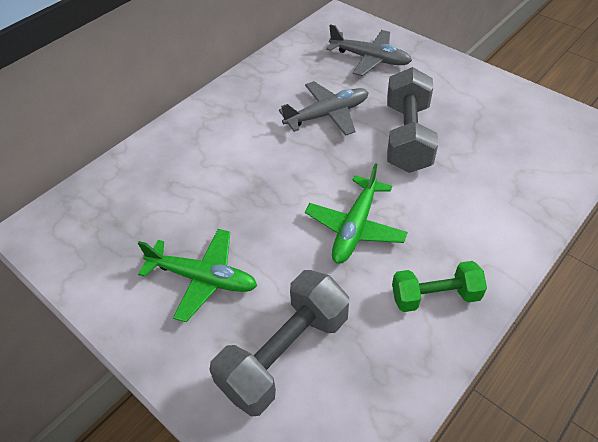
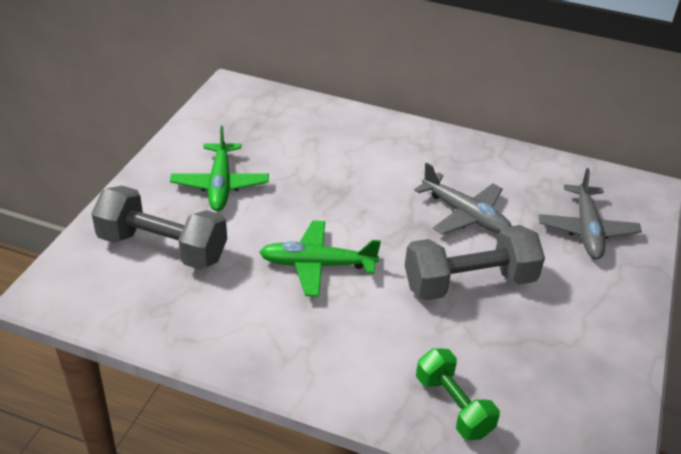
camera: 65 degrees right, 10 degrees down
(435, 296) = (255, 335): green dumbbell -> green dumbbell (453, 406)

